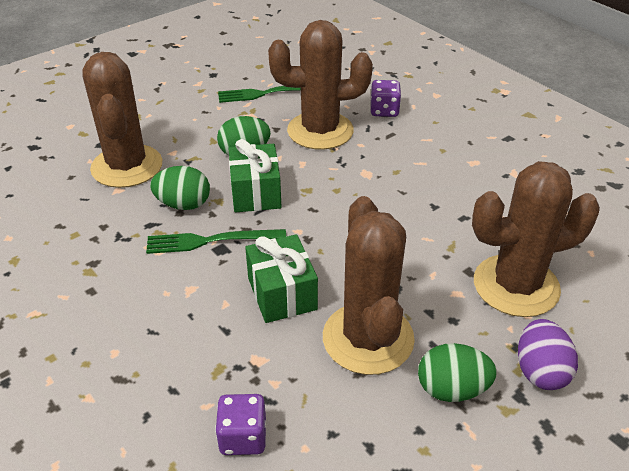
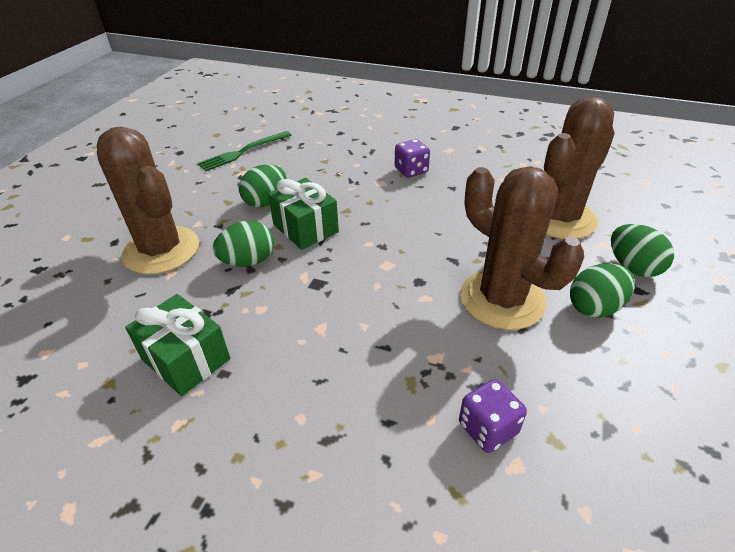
camera: 30 degrees left, 0 degrees up
(211, 241) = (302, 280): green fork -> none
(282, 294) = (404, 296): green gift -> green gift (186, 359)
(320, 131) = (315, 165): brown cactus -> none
(384, 111) = (351, 136): purple dice -> purple dice (411, 170)
(540, 371) = (632, 267): purple egg -> green egg

